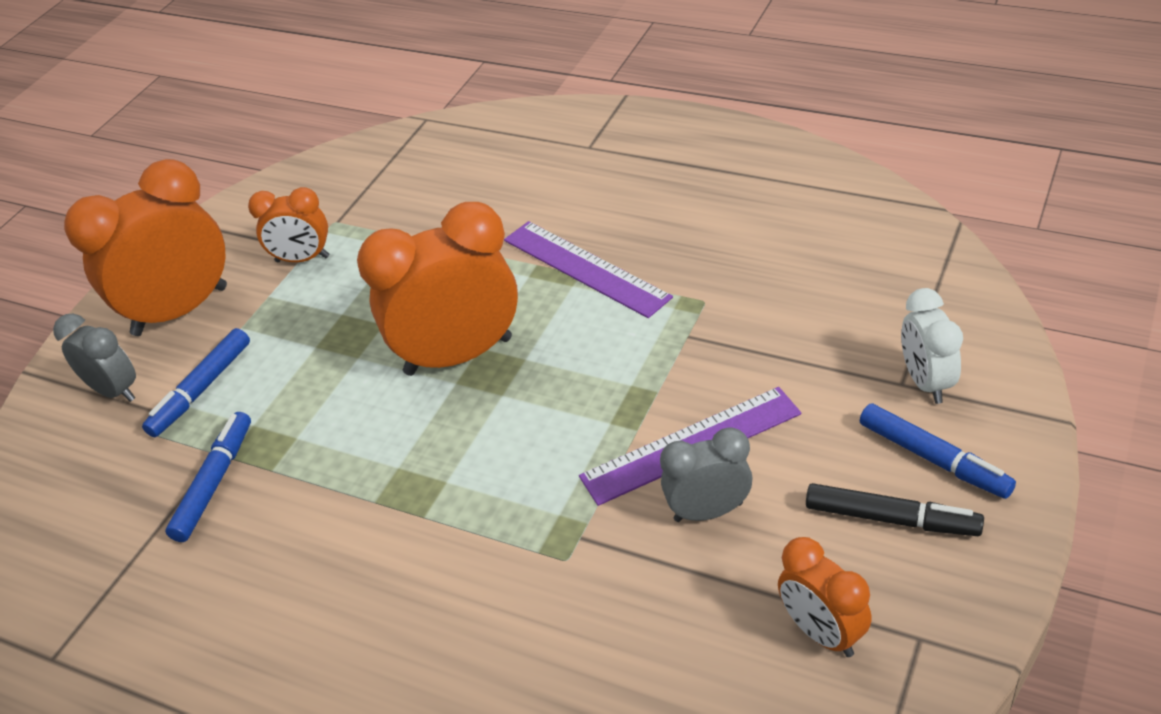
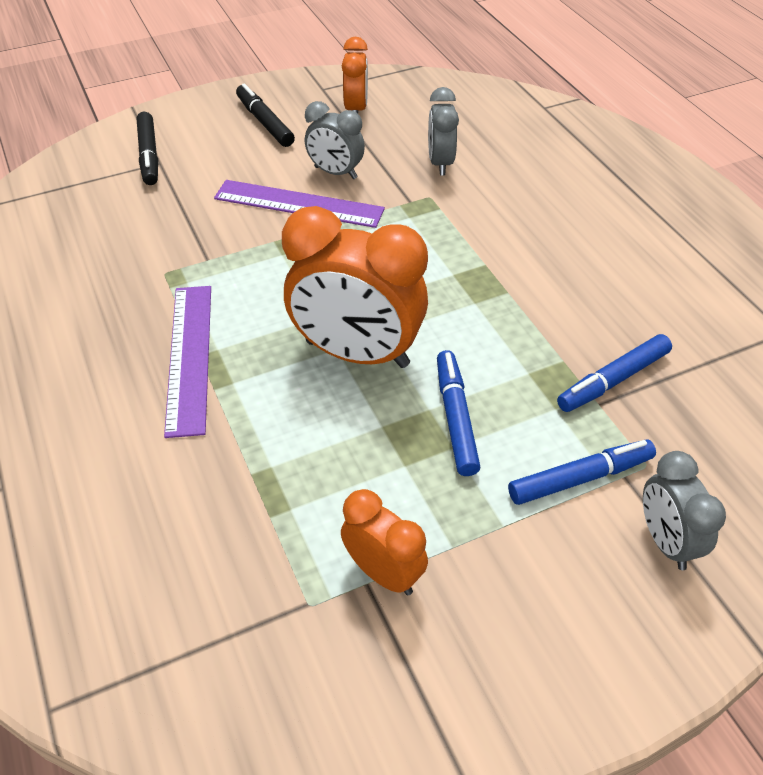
camera: 145 degrees left, 5 degrees up
(180, 311) = (551, 603): orange clock -> none
(608, 622) = (440, 163): none -> grey clock
(926, 382) = (149, 155): white clock -> black marker
(933, 459) = (208, 129): blue marker -> blue marker (456, 418)

